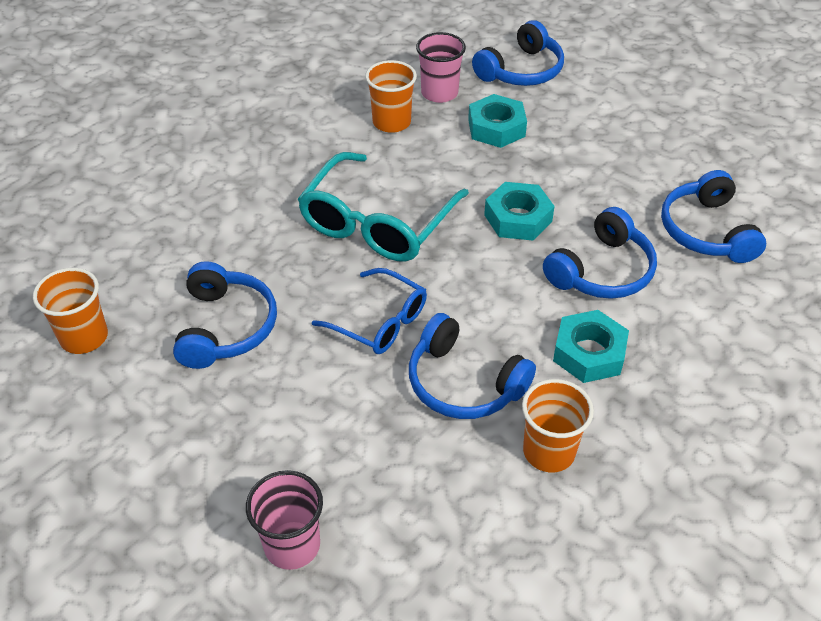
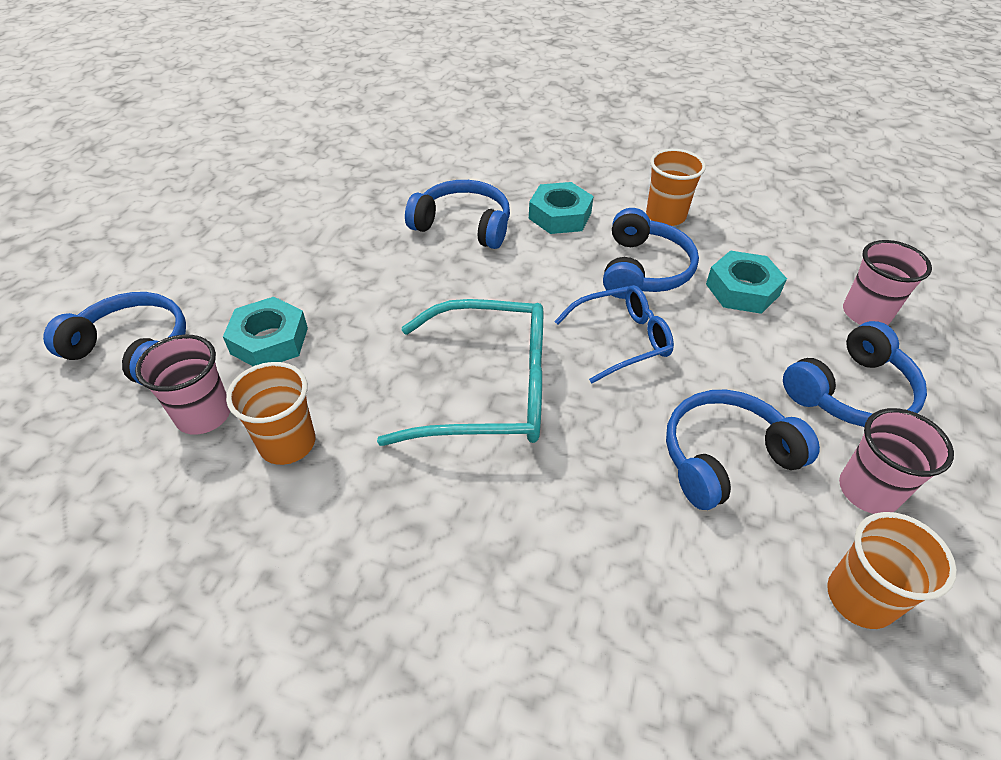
camera: 115 degrees left, 0 degrees up
(136, 396) = (868, 491): none -> pink cup
(379, 321) = (621, 339): blue glasses -> blue glasses turned 60 degrees clockwise
(518, 218) = (421, 287): turquoise nut -> turquoise nut (742, 290)
(706, 231) = (380, 183): blue headphones -> blue headphones (851, 392)

